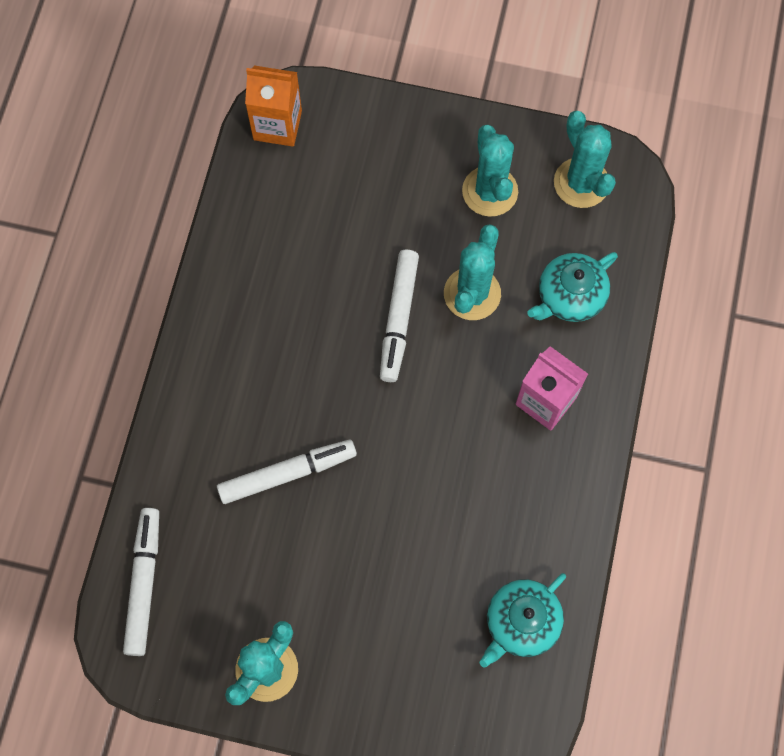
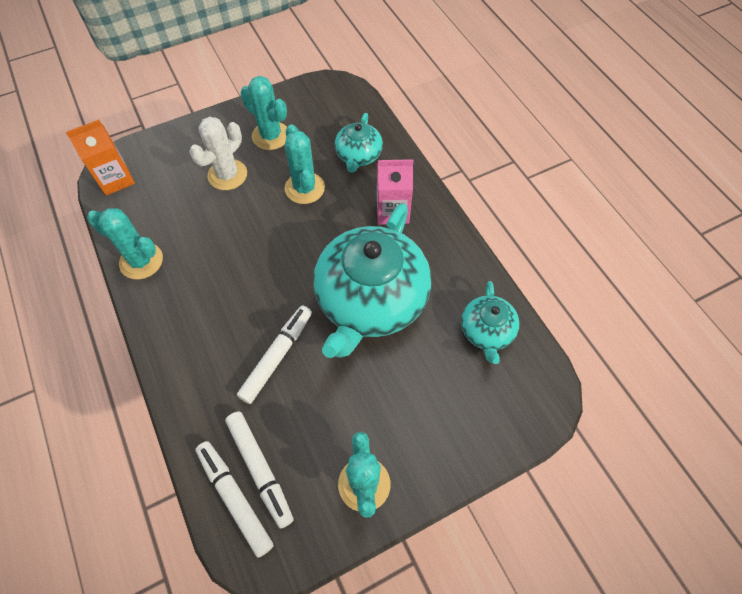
camera: 40 degrees left, 10 degrees down
(398, 319) = (273, 227): white marker -> white marker (260, 469)
(400, 210) = (227, 175): none -> white cactus
(430, 488) = (371, 300): none -> turquoise teapot
(581, 183) = (316, 103): turquoise cactus -> turquoise cactus (141, 261)

